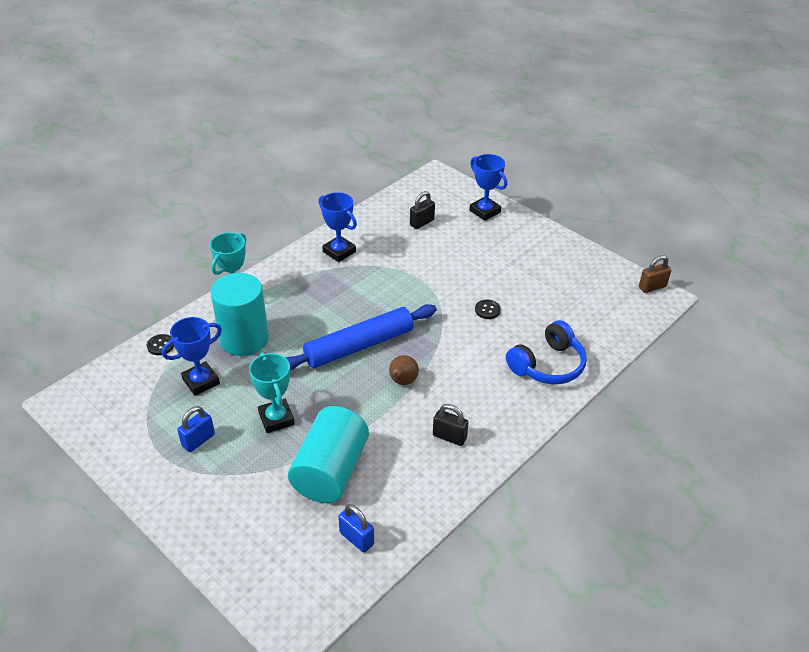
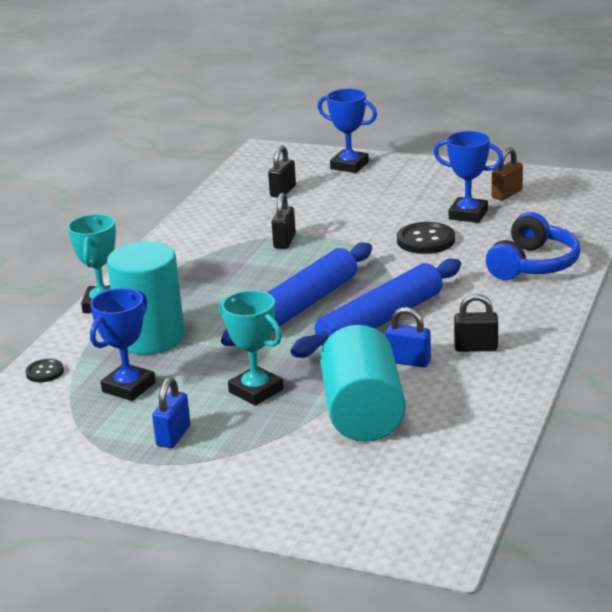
camera: 20 degrees left, 15 degrees down
(339, 252) = (203, 238): blue trophy -> blue trophy (468, 214)
(356, 538) = (445, 456): blue padlock -> blue padlock (408, 361)
(390, 275) = (284, 241): none -> black padlock
(402, 382) = (380, 321): brown pear -> blue rolling pin
(487, 310) = (425, 240): black button -> black button, size x1.77
(652, 287) = (589, 178): brown padlock -> brown padlock (507, 194)

